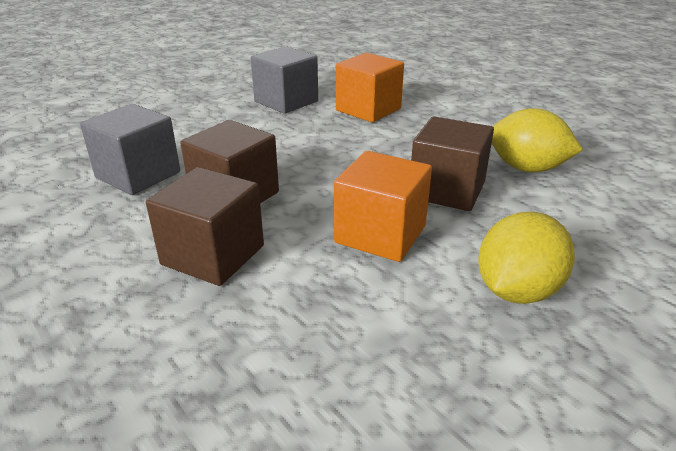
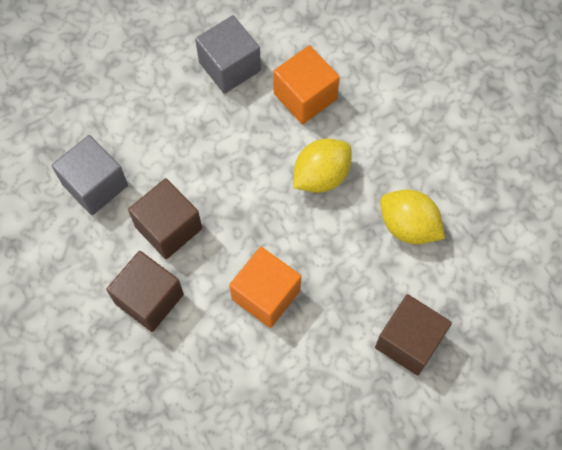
camera: 10 degrees right, 35 degrees up
(447, 190) = (331, 247): brown cube -> brown cube (409, 341)
(517, 291) = (336, 367): yellow lemon -> yellow lemon (321, 176)

